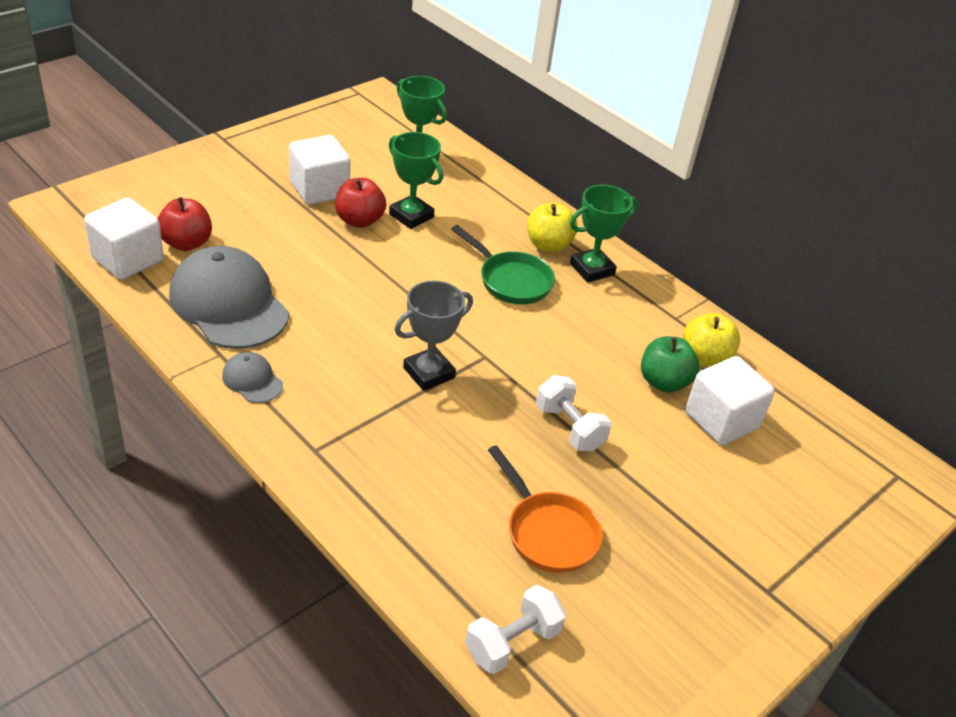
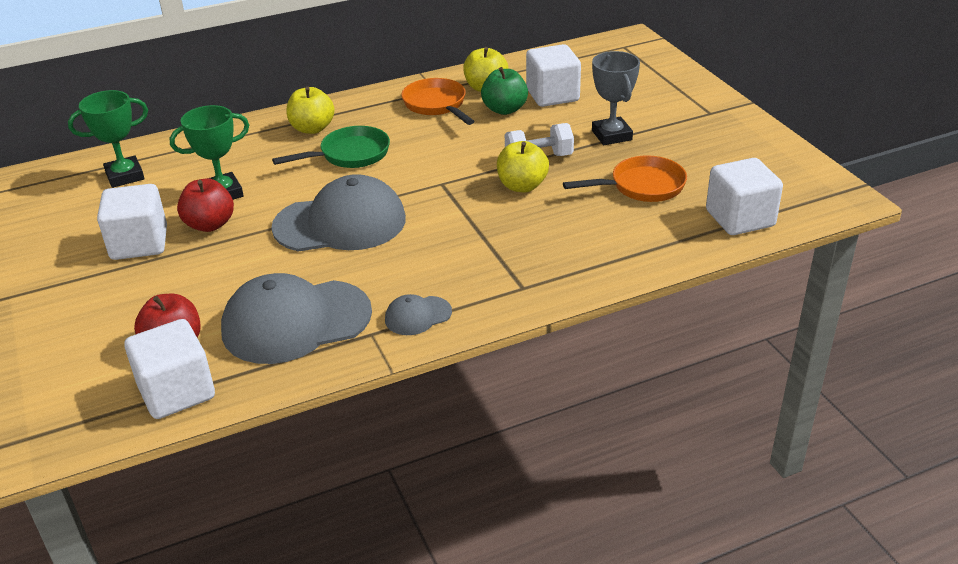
camera: 65 degrees left, 5 degrees down
(387, 299) = (340, 223): none -> grey cap
(428, 373) = (449, 214): grey trophy -> grey trophy (611, 135)
(505, 422) = (522, 186): none -> yellow apple
(512, 642) = (740, 218): white dumbbell -> white cube
(592, 269) = (356, 114): green trophy -> none
(643, 325) = (436, 105): none -> orange pan

